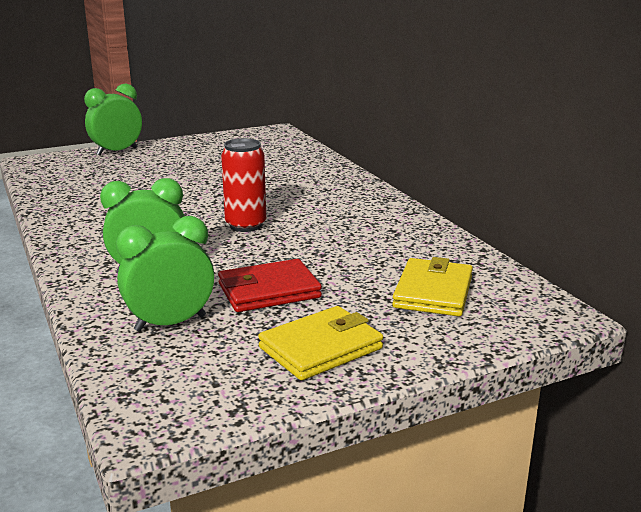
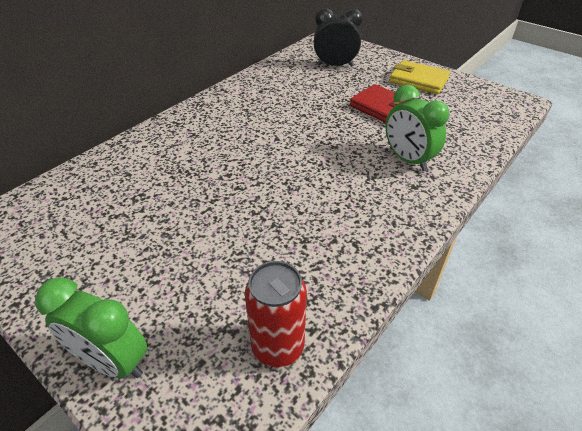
camera: 115 degrees left, 20 degrees up
(170, 323) = (450, 126): green clock -> none
(245, 225) = (298, 148): red can -> red can (278, 347)
(433, 292) = (335, 65): yellow wallet -> black clock

